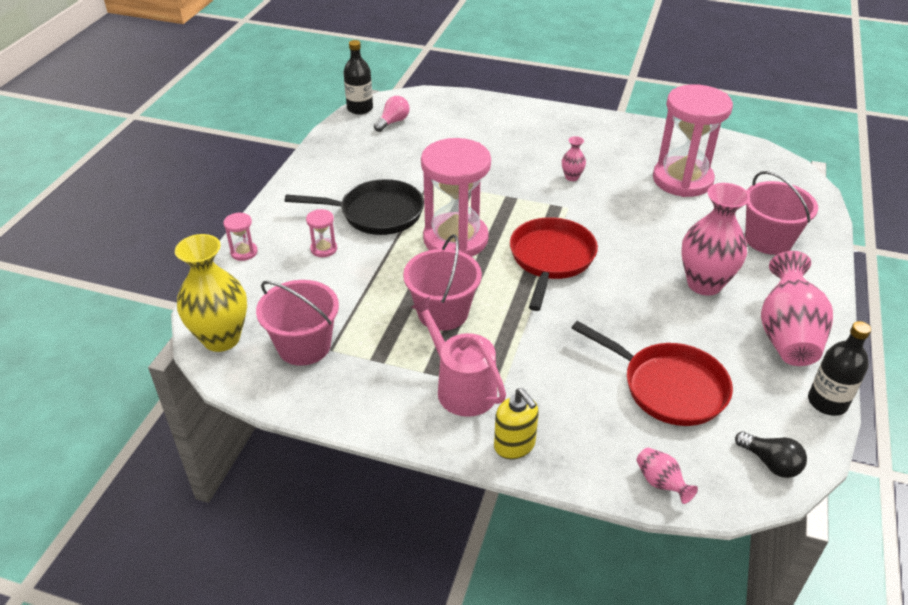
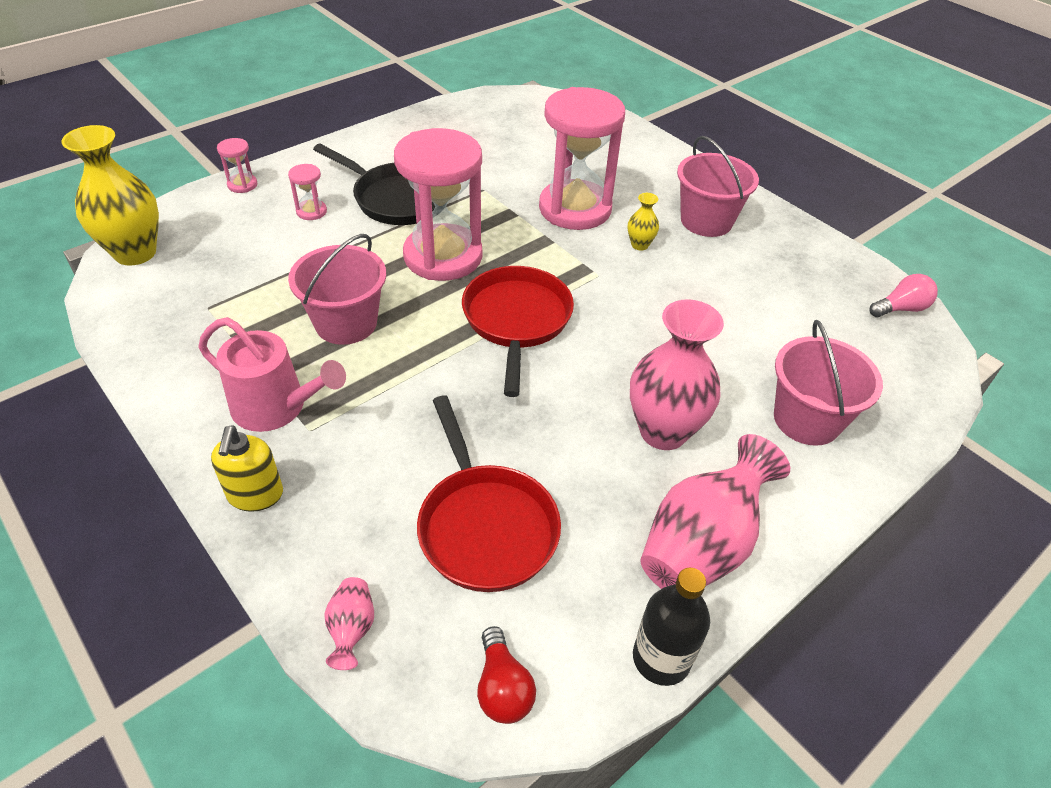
camera: 30 degrees right, 5 degrees up
(304, 346) = (190, 293): pink bucket -> pink bucket (706, 221)
(360, 108) = (497, 94): black bottle -> none
(393, 122) = (514, 118): pink light bulb -> pink light bulb (900, 308)
(461, 388) = (276, 407): pink watering can -> pink watering can turned 120 degrees clockwise
(551, 259) = (516, 321): red pan -> red pan turned 45 degrees counterclockwise
(572, 177) = (639, 245): pink vase -> yellow vase
(682, 180) = (771, 301): pink hourglass -> pink hourglass (575, 209)
(770, 463) = (502, 688): black light bulb -> red light bulb

